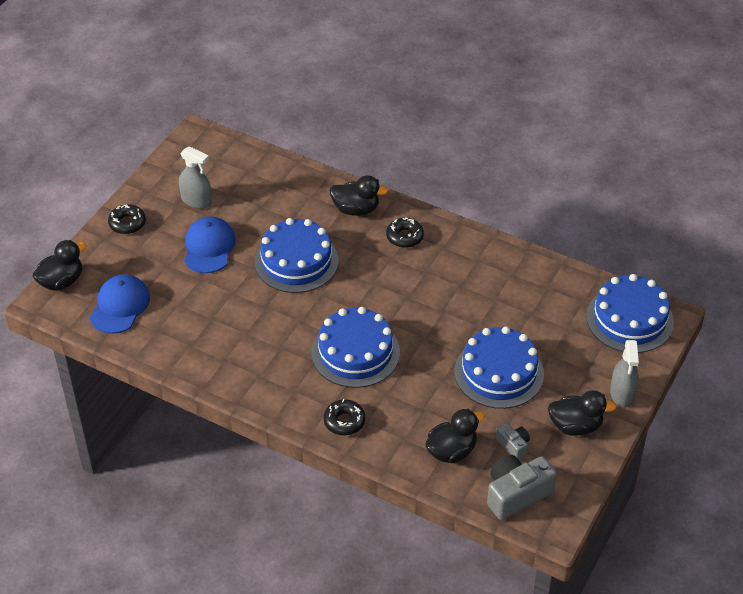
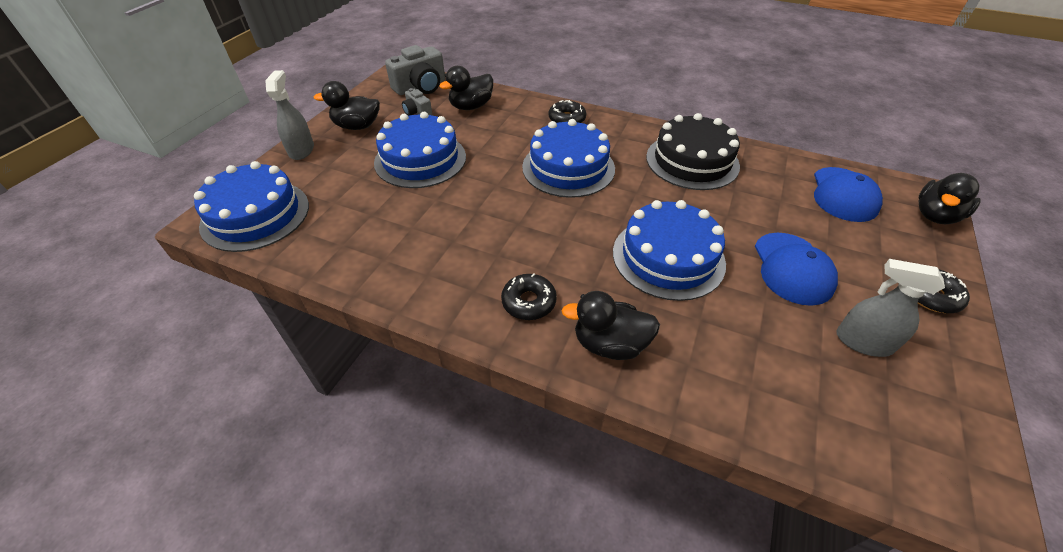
camera: 175 degrees right, 0 degrees up
(234, 352) = (692, 161): none -> black cake

